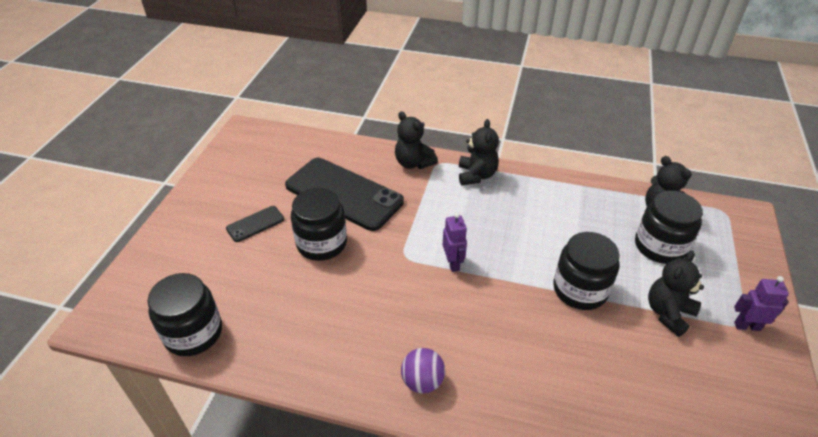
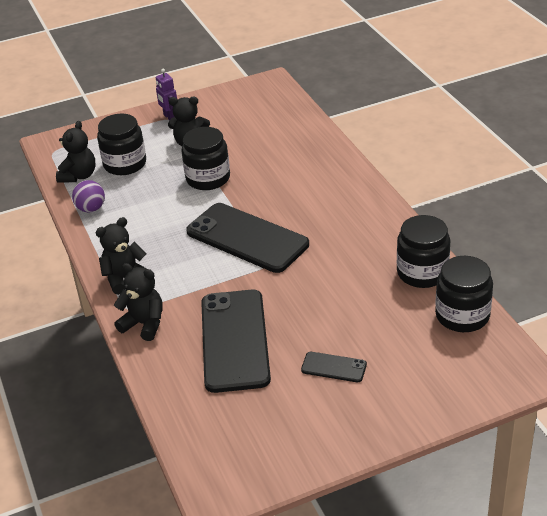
camera: 125 degrees left, 5 degrees down
(321, 243) = (306, 313): black jar -> black jar (422, 273)
(413, 163) = (144, 324): black teddy bear -> black teddy bear turned 75 degrees counterclockwise
(422, 381) = (358, 201): purple ball -> purple ball (91, 209)
(453, 263) = (247, 238): purple robot -> black phone

